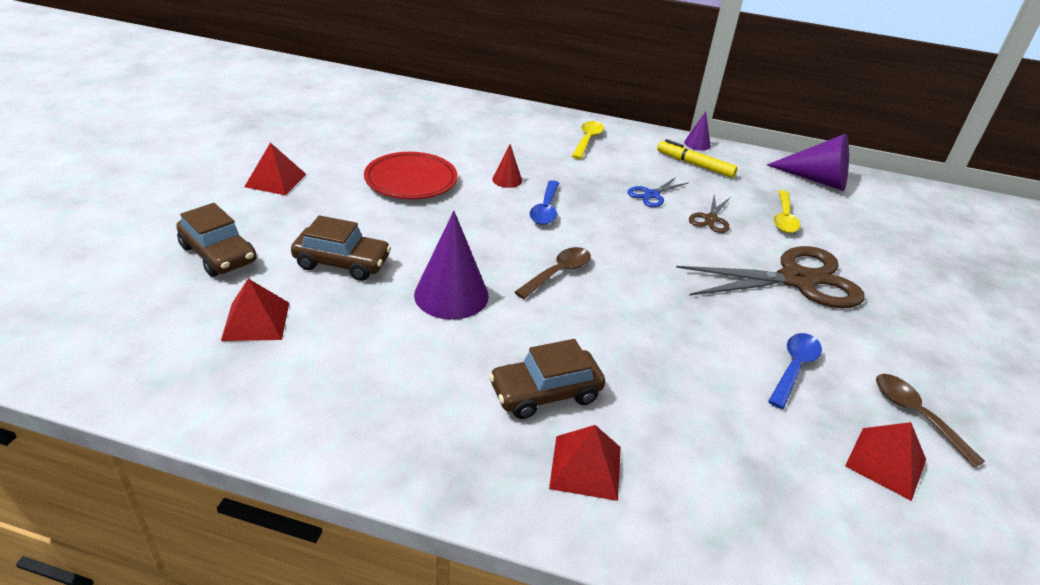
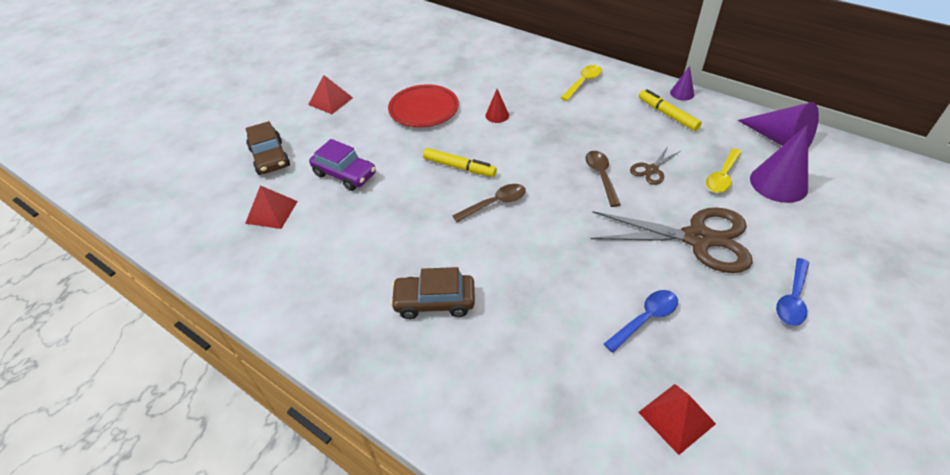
camera: 25 degrees right, 10 degrees up
(342, 263) = (345, 174): brown car -> purple car
(451, 295) = (407, 211): purple cone -> purple cone (778, 183)
(492, 239) = (459, 167): none -> yellow marker
(545, 209) = (514, 145): blue spoon -> blue spoon (792, 299)
(585, 467) = (433, 365): red pyramid -> none
(652, 195) = (611, 141): blue scissors -> none
(916, 415) = (732, 383): brown spoon -> brown spoon (601, 176)

